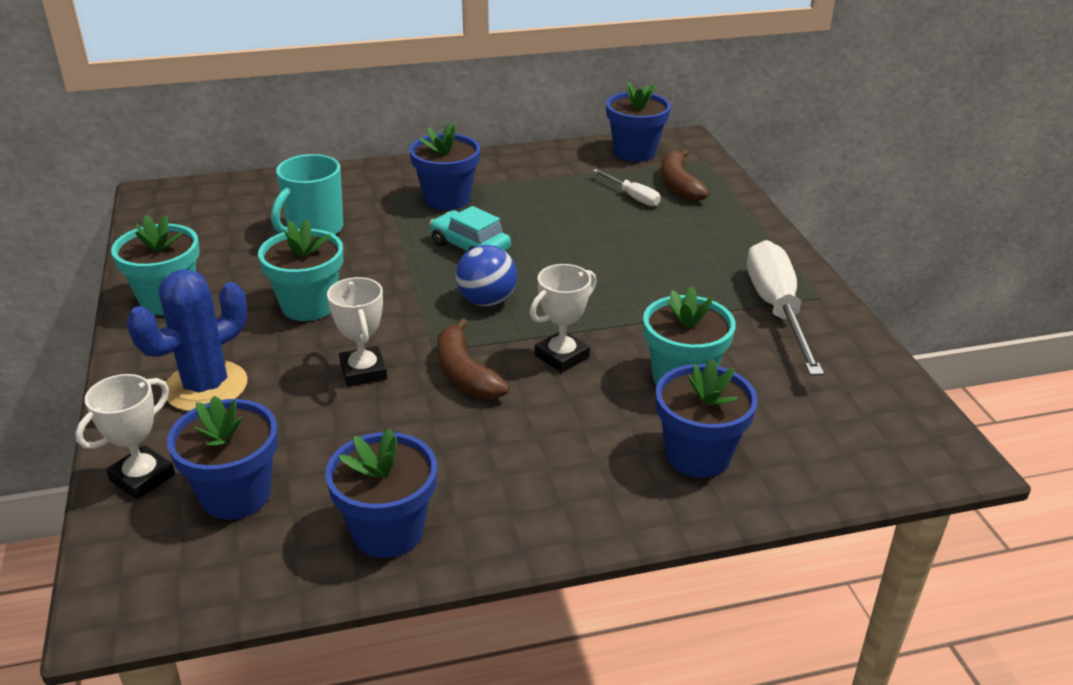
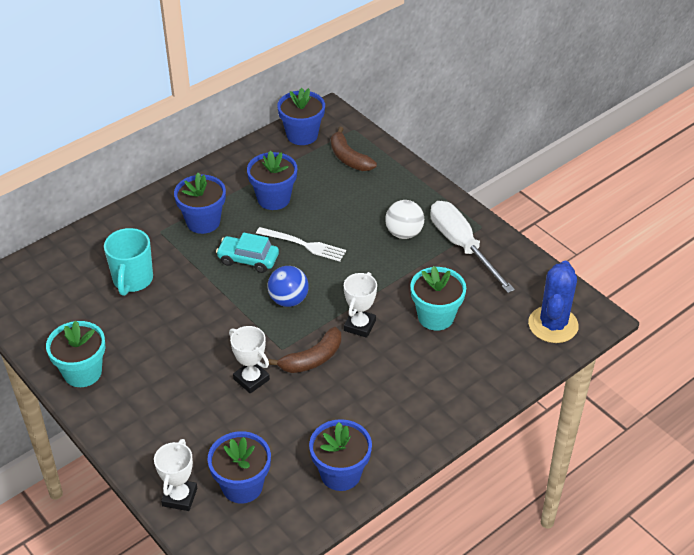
camera: 25 degrees left, 10 degrees up
(206, 387) = (164, 426): blue cactus -> blue cactus (553, 325)
(308, 305) = (179, 343): turquoise flower pot -> none
(465, 374) = (312, 359): brown banana -> brown banana turned 75 degrees counterclockwise
(554, 251) = (304, 245): none -> white fork
(632, 197) = (325, 179): white screwdriver -> none
(698, 455) = (471, 365): blue flower pot -> blue flower pot (273, 199)
(700, 274) = (404, 233): none -> white ball

